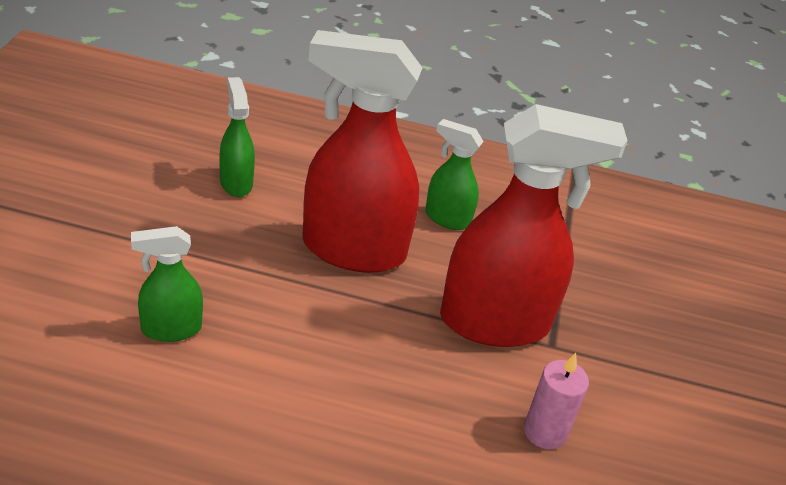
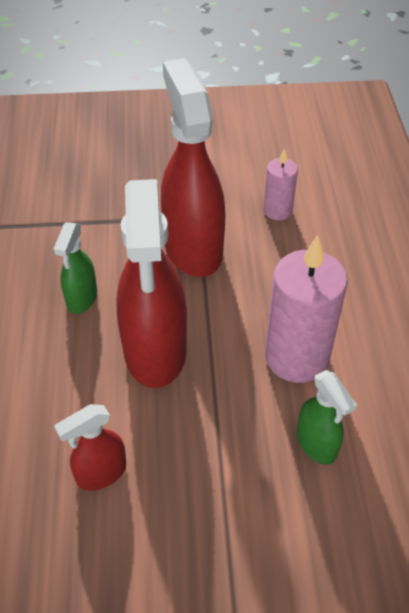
camera: 100 degrees left, 10 degrees up
(236, 183) = (101, 473): green spray bottle -> red spray bottle
(289, 356) = (296, 357): none -> pink candle

